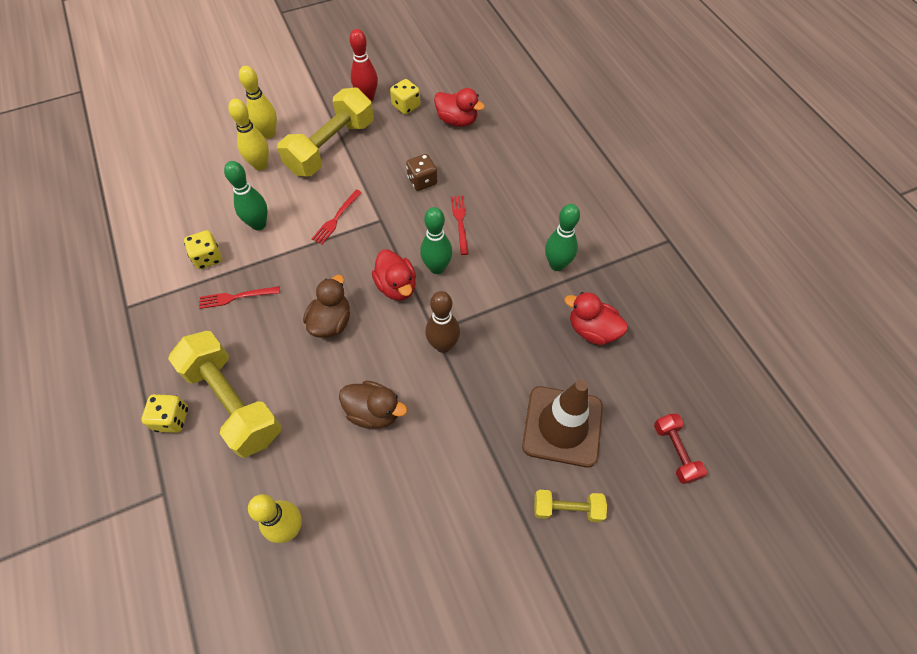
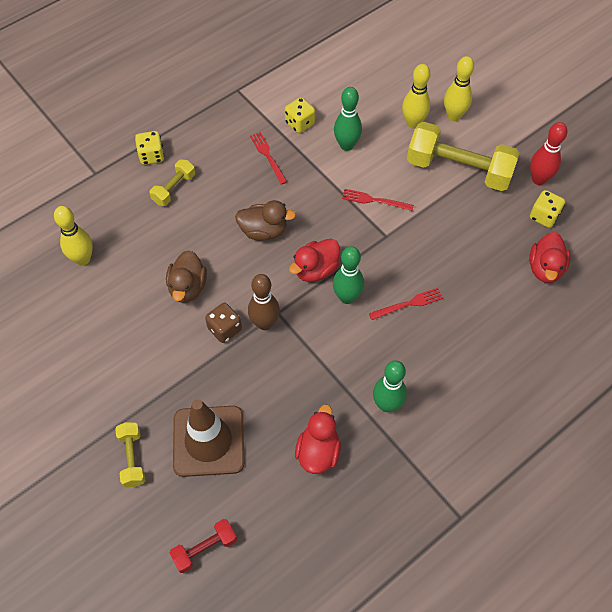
camera: 75 degrees right, 0 degrees up
(233, 402) = (174, 188): yellow dumbbell -> yellow dumbbell, size x0.49
(422, 181) = (447, 258): brown dice -> brown dice (225, 329)

